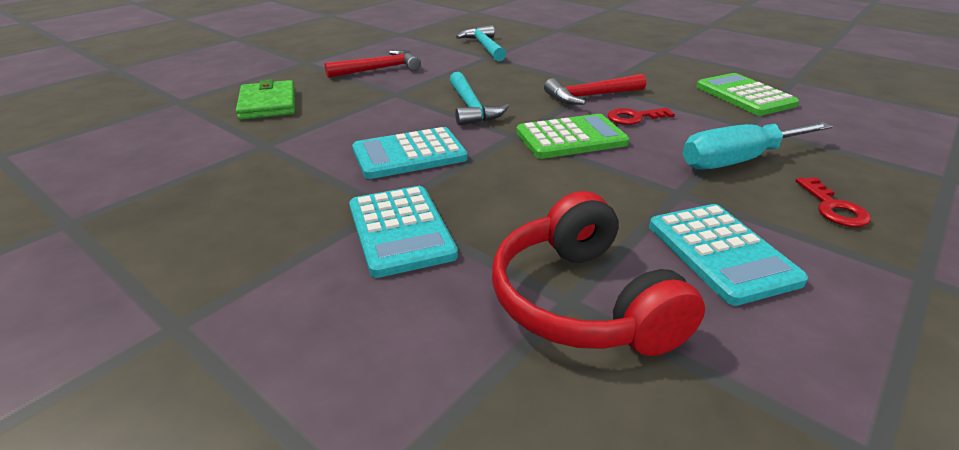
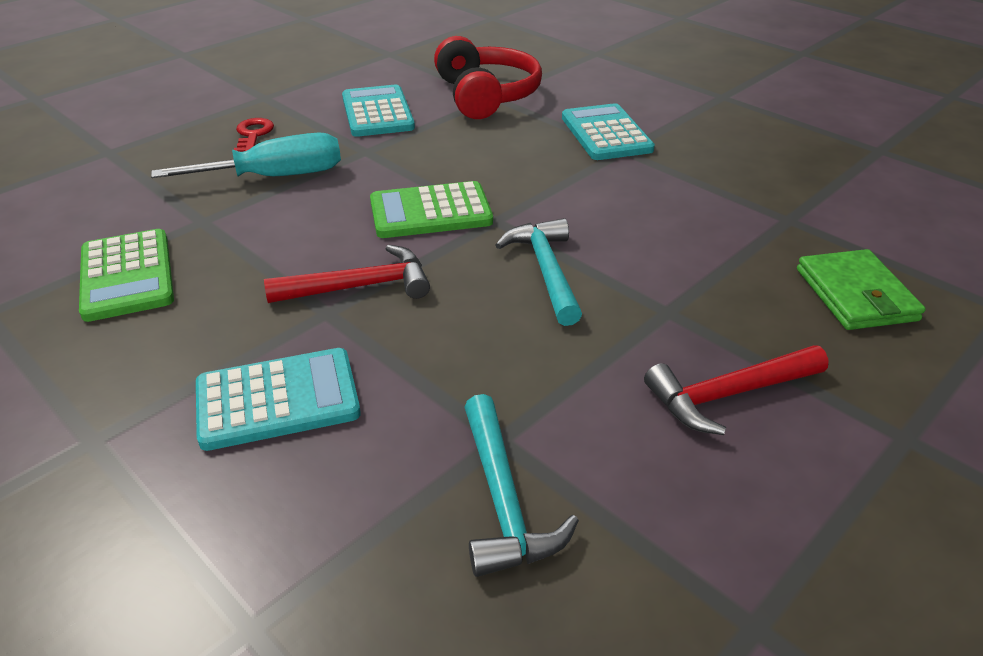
camera: 175 degrees left, 5 degrees up
(409, 154) = (616, 199): turquoise calculator -> turquoise calculator (278, 400)
(634, 117) = (330, 240): red key -> none

